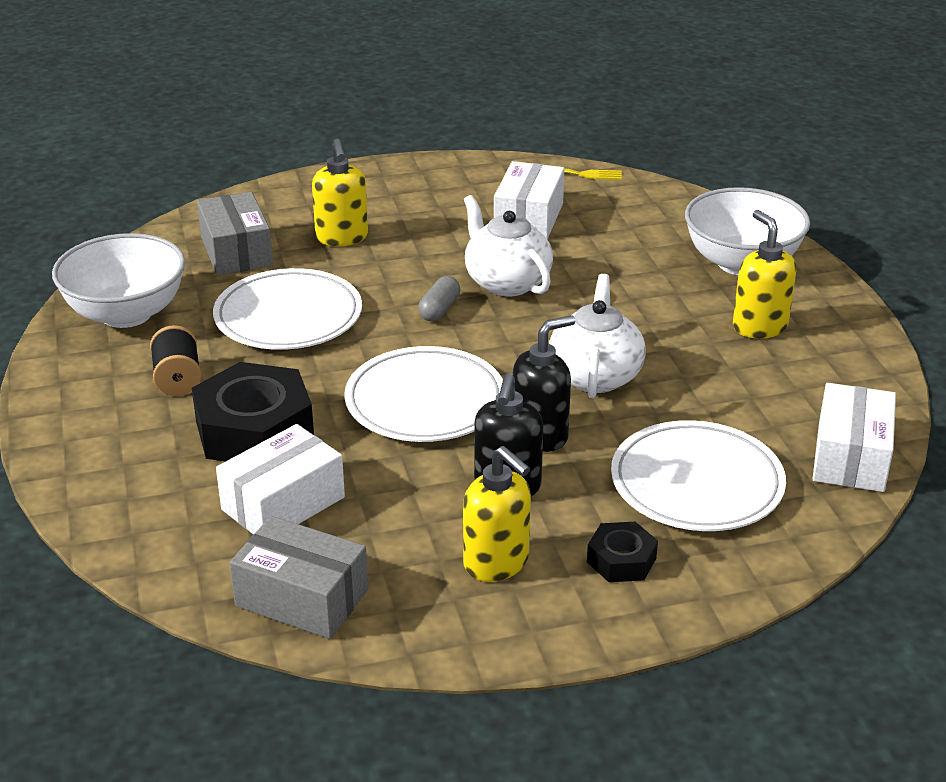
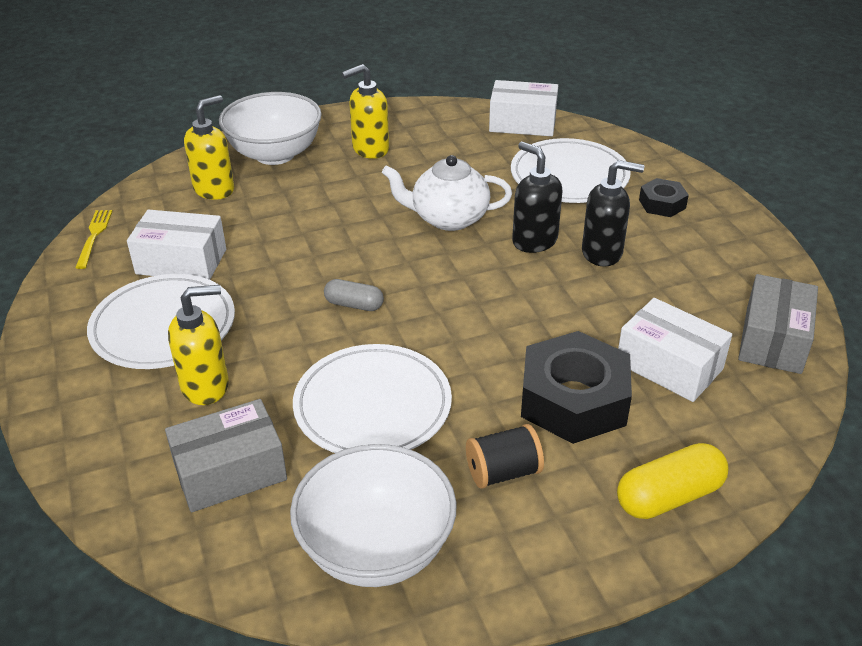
camera: 95 degrees left, 5 degrees up
(105, 470) = (669, 497): none -> yellow capsule
(425, 401) = (503, 301): white plate -> white plate (163, 326)
(497, 563) = (689, 253): yellow soap dispenser -> yellow soap dispenser (214, 189)
(506, 282) = (304, 269): white teapot -> none

